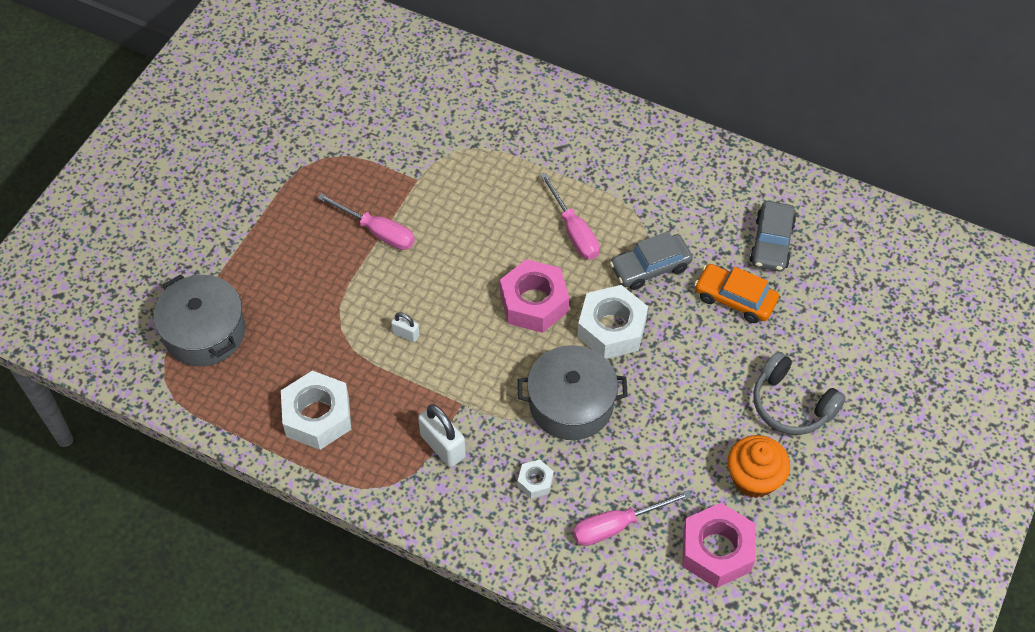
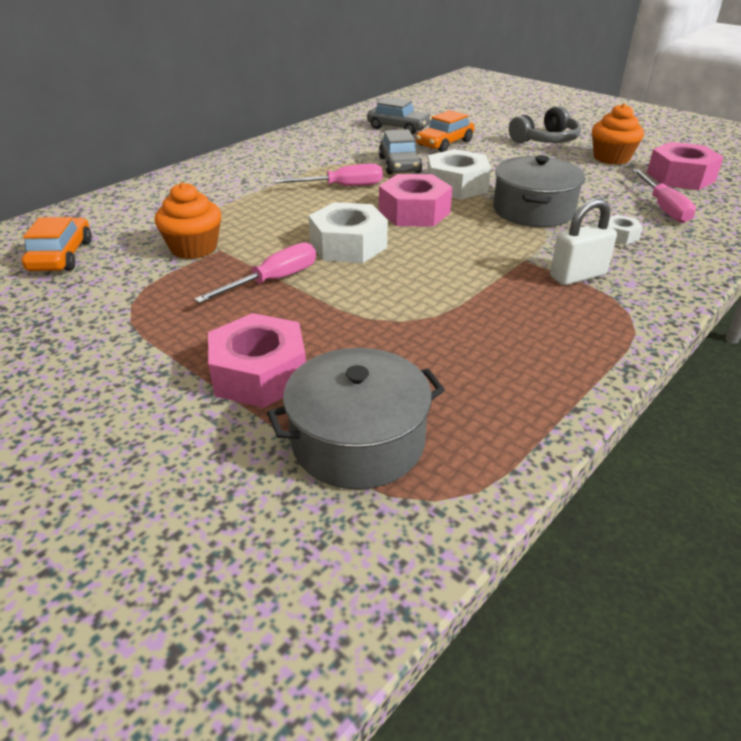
camera: 75 degrees left, 20 degrees down
(258, 262) = (259, 374): none -> pink nut
(317, 416) = (529, 352): white nut -> white nut (348, 245)
(378, 84) = (61, 256): none -> orange car
(406, 334) = (425, 280): white padlock -> none
(414, 161) = (194, 248): none -> orange cupcake

